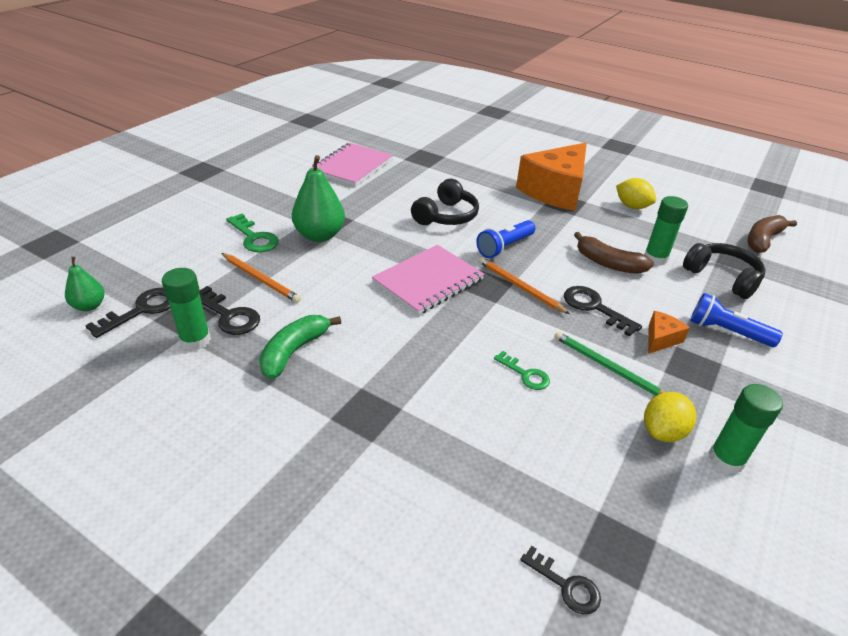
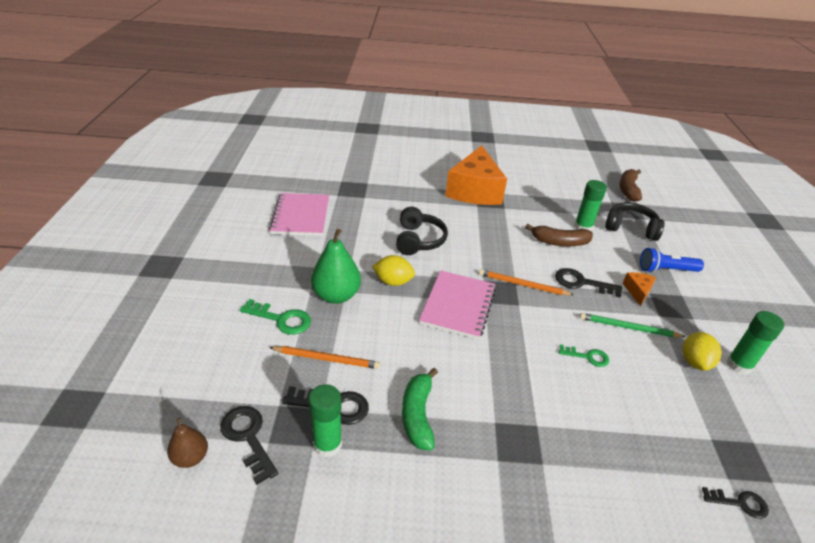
camera: 30 degrees left, 0 degrees up
(89, 306) = (191, 457): green pear -> brown pear
(141, 310) = (248, 438): black key -> black key turned 45 degrees counterclockwise
(505, 247) = (484, 253): blue flashlight -> none
(632, 206) = (534, 188): yellow lemon -> yellow lemon (393, 282)

